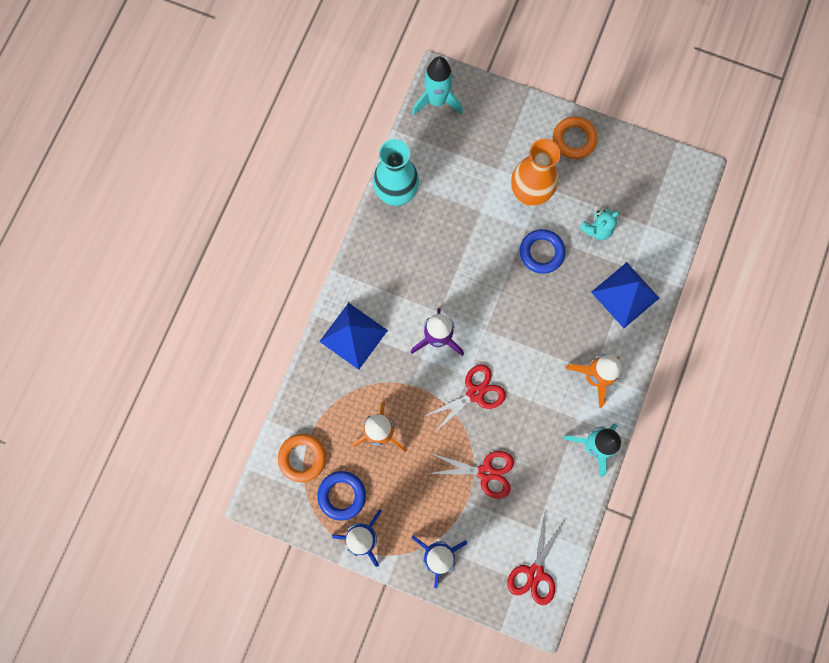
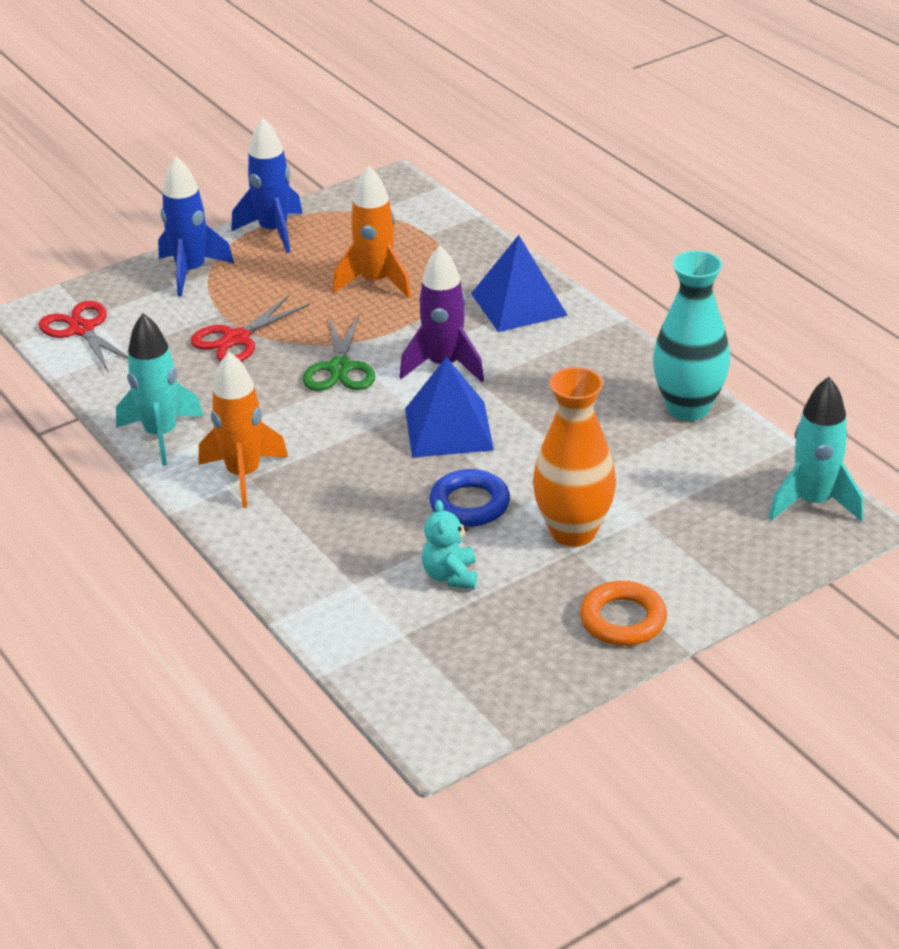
camera: 125 degrees right, 40 degrees down
(302, 458) = (410, 222): orange ring -> none
(342, 495) = (336, 233): blue ring -> none
(475, 393) = (340, 368): red scissors -> green scissors
(625, 295) = (322, 558): blue pyramid -> blue pyramid (448, 429)

